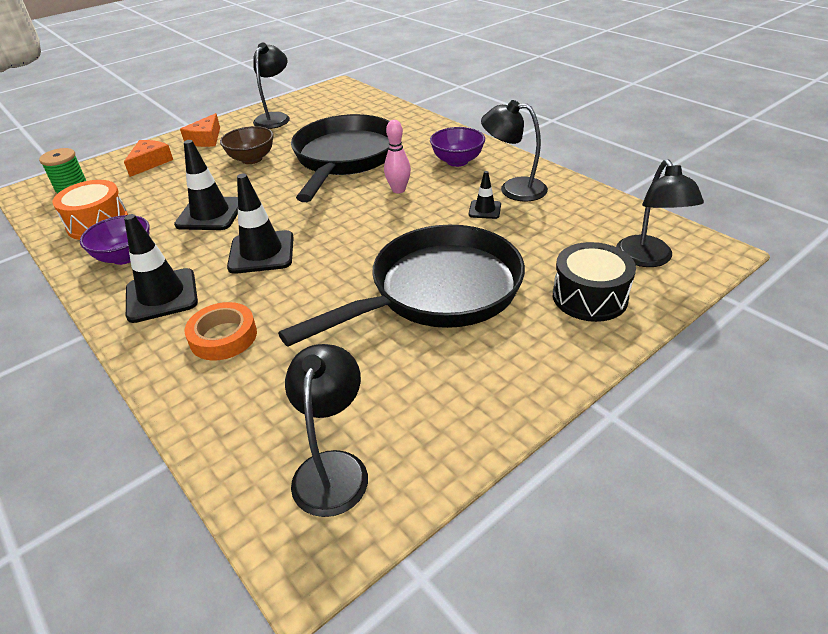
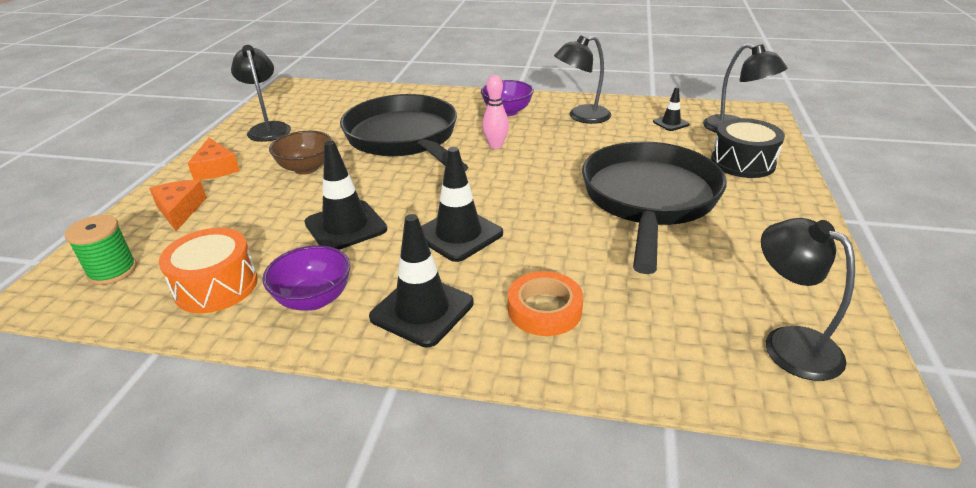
camera: 40 degrees left, 5 degrees down
(485, 210) = (586, 136): black traffic cone -> black traffic cone (671, 123)

